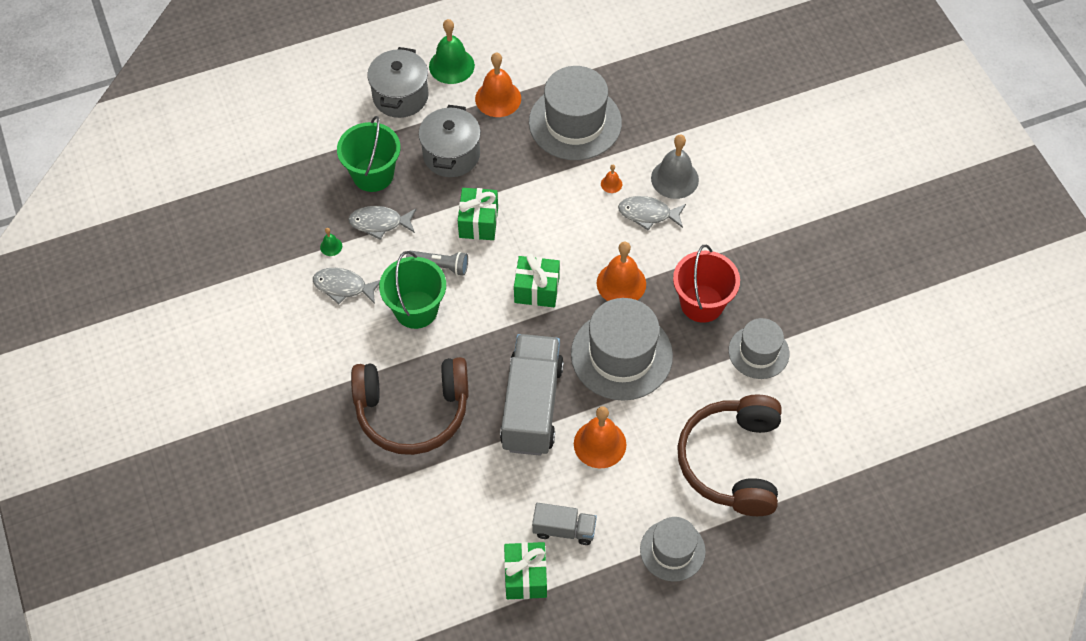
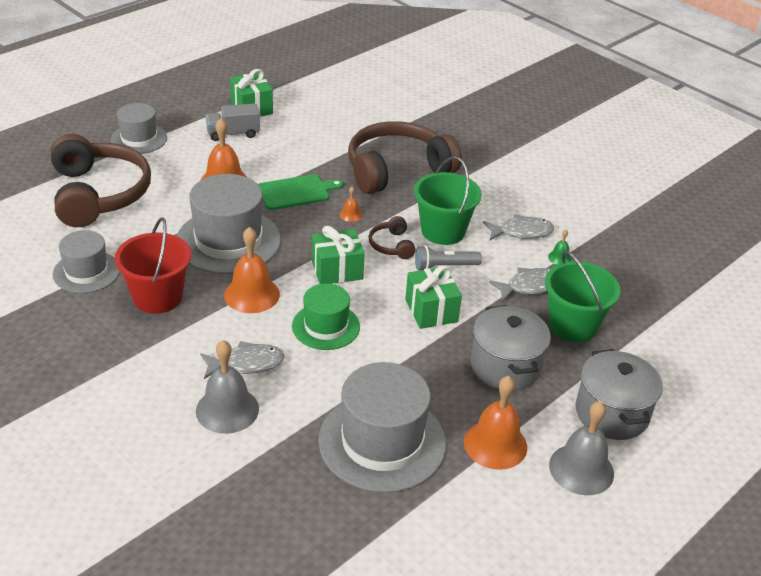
camera: 155 degrees right, 20 degrees down
(451, 65) = (581, 469): green bell -> grey bell
(473, 305) = (392, 245): none -> brown headphones
(532, 406) = (296, 192): grey truck -> green cutting board
(572, 232) = (326, 326): none -> green hat
(611, 184) = (303, 384): orange bell -> orange bell (350, 214)

